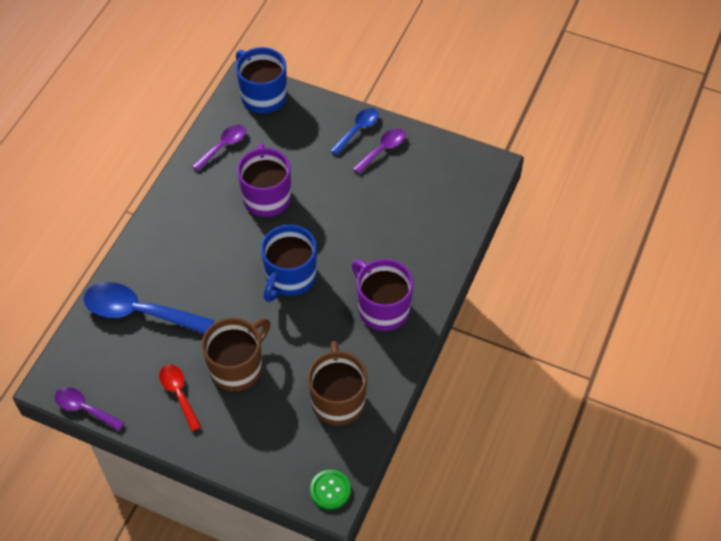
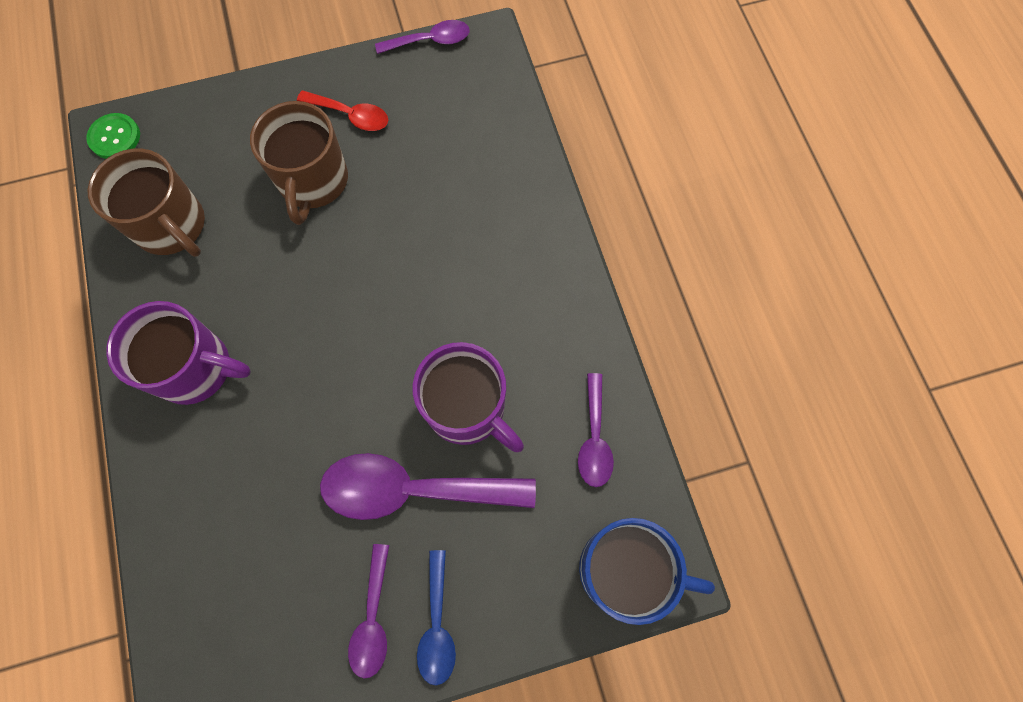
camera: 140 degrees right, 15 degrees up
(139, 312) = (474, 161): blue spoon -> none
(290, 277) = (342, 323): blue mug -> none
(322, 182) = (414, 489): none -> purple spoon

